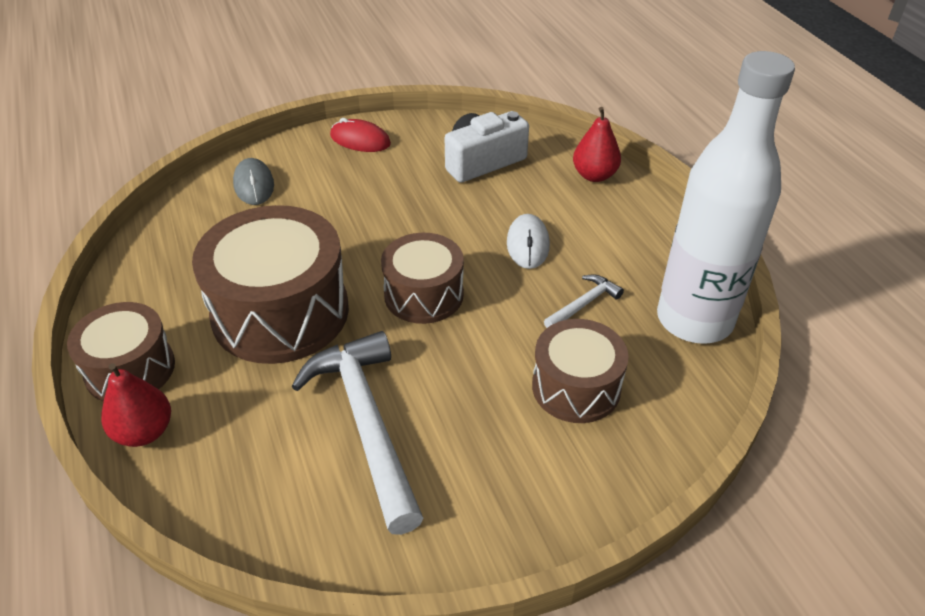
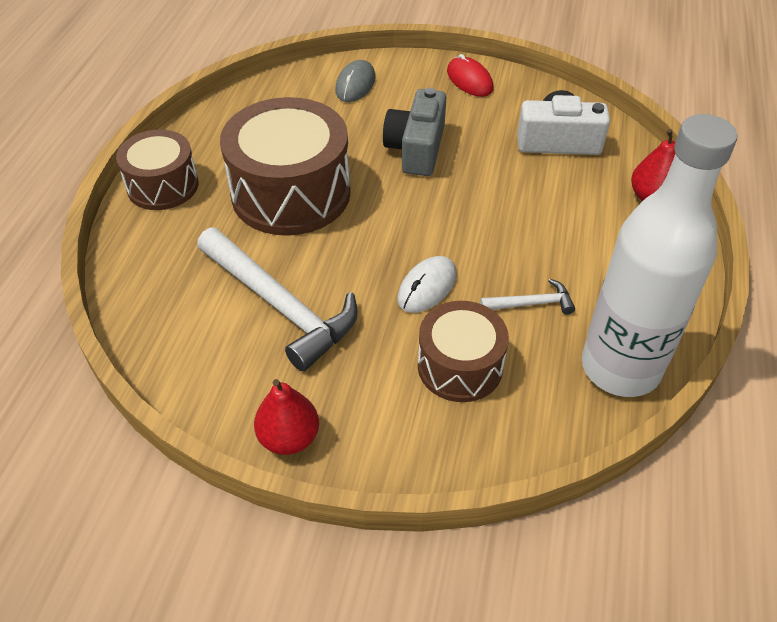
camera: 35 degrees right, 5 degrees up
(144, 432) = (137, 233): red pear -> red pear (289, 438)
(366, 219) = (416, 149): none -> grey camera
(367, 423) = (280, 306): white hammer -> white hammer turned 120 degrees clockwise
(424, 295) = (406, 231): brown drum -> none
(528, 244) = (531, 230): white mouse -> white mouse (427, 287)

